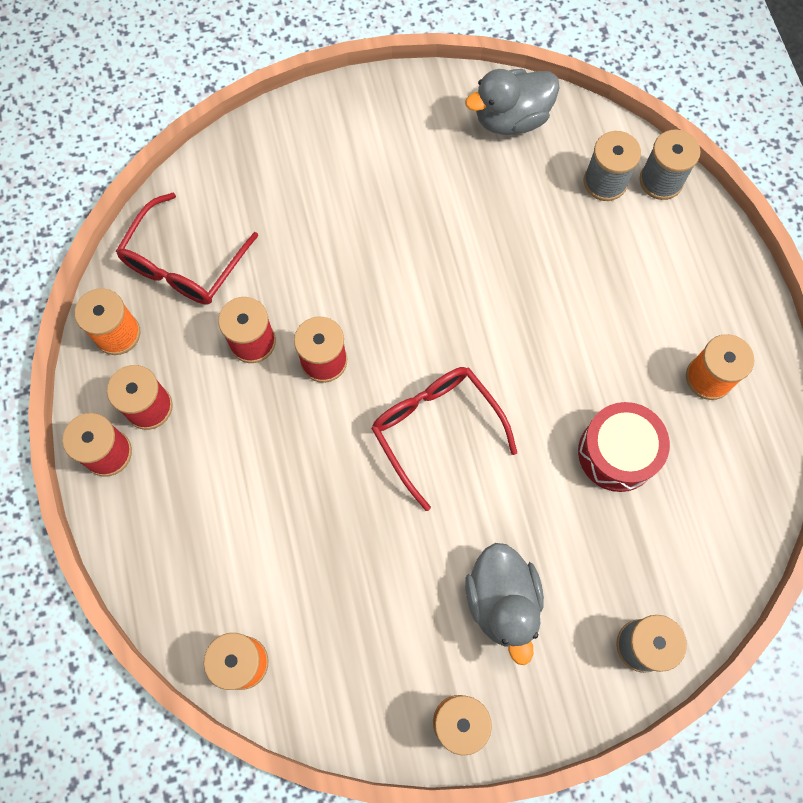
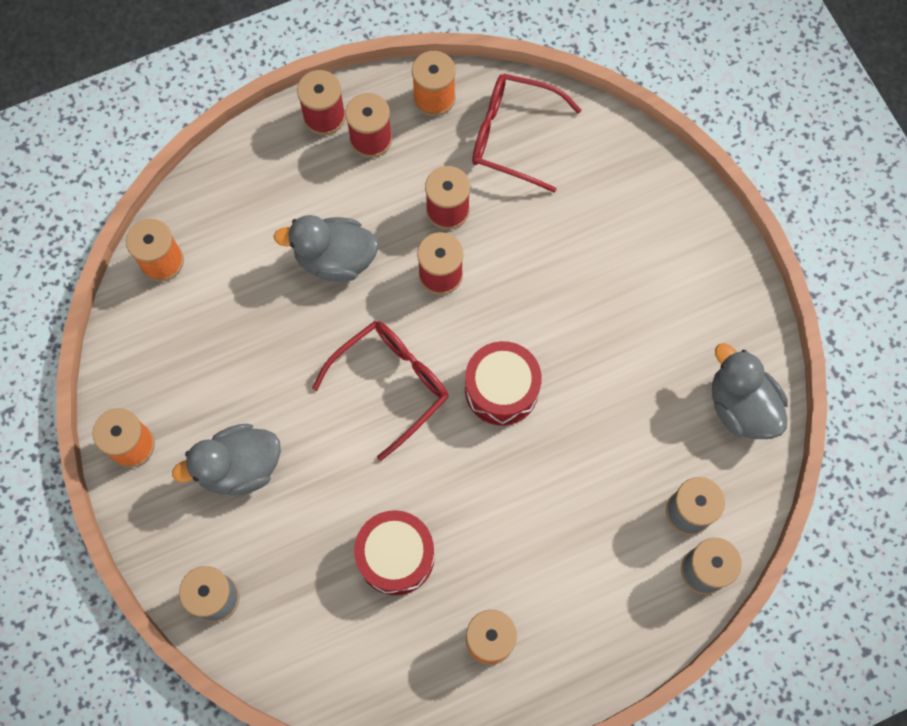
camera: 80 degrees right, 0 degrees up
(283, 466) = (335, 259): none -> grey duck
(459, 323) = (501, 389): none -> red drum

